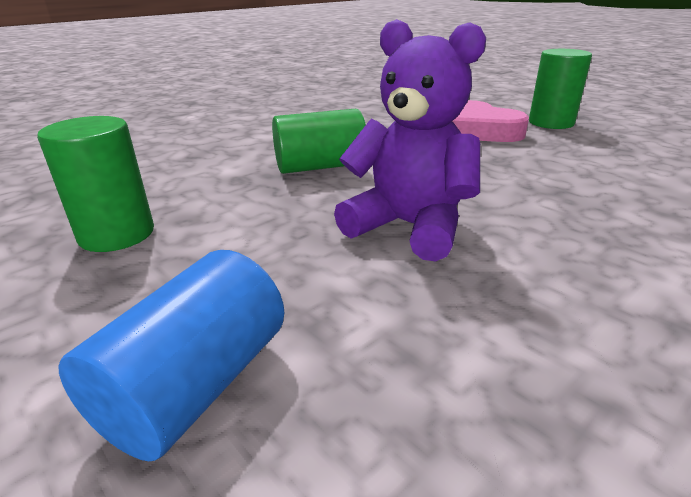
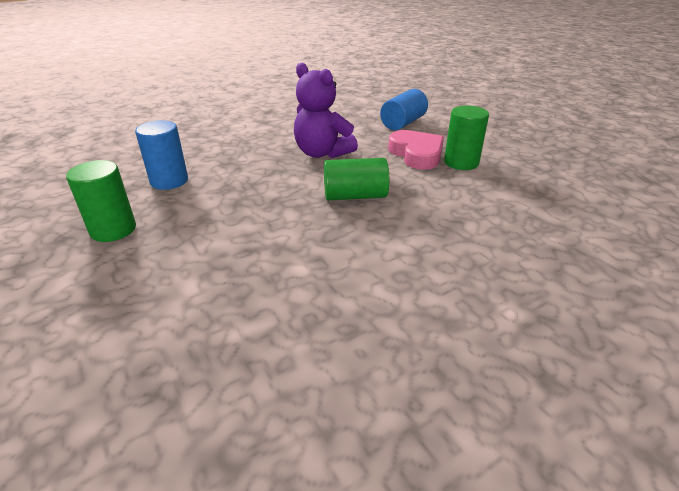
camera: 170 degrees left, 5 degrees up
(479, 130) = (194, 226): pink heart -> pink heart (416, 154)
(592, 160) = (169, 181): none -> blue cylinder

